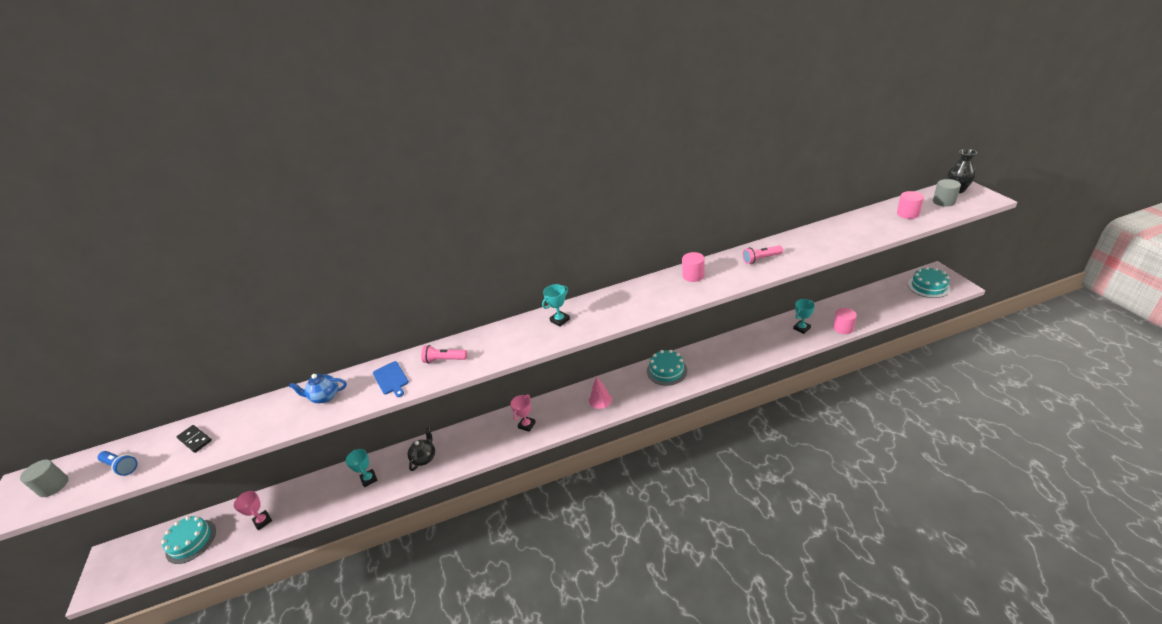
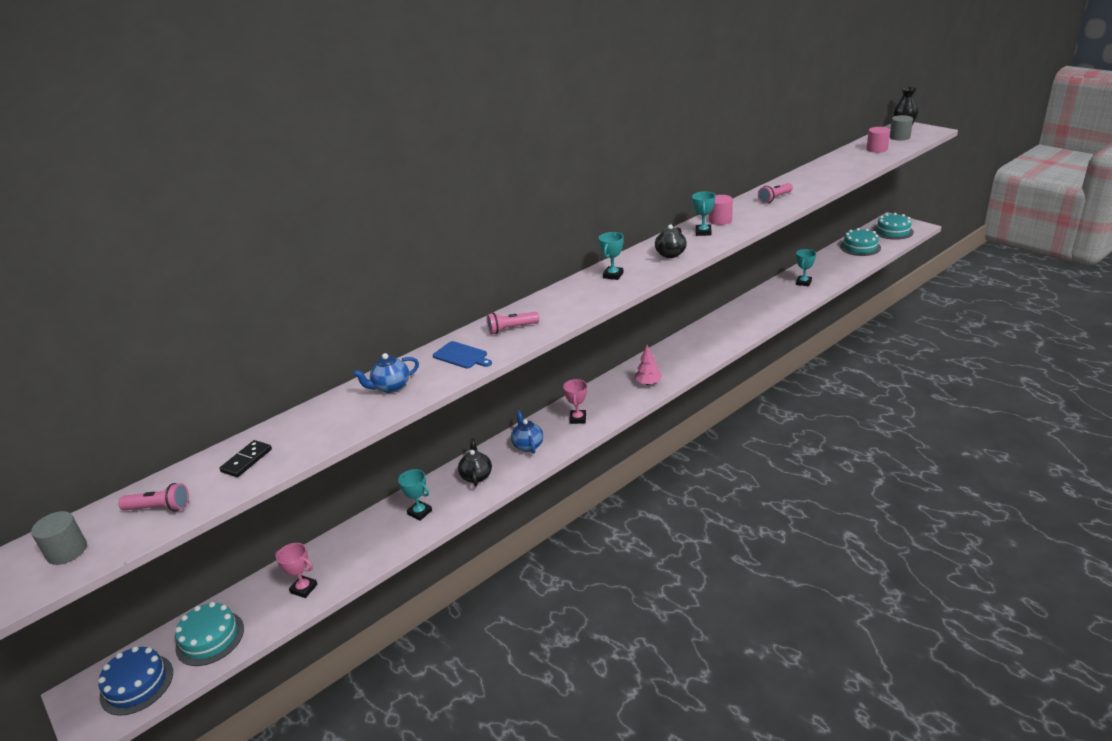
camera: 25 degrees left, 5 degrees down
(121, 466) = (159, 508): blue flashlight -> pink flashlight
(135, 562) = (137, 684): none -> blue cake
(195, 440) = (247, 460): black domino -> black domino turned 75 degrees counterclockwise
(476, 440) = (528, 445): none -> blue teapot
(621, 307) = (670, 254): none -> black teapot
(666, 370) = (696, 341): turquoise cake -> turquoise cake (860, 247)
(668, 287) = (703, 232): none -> turquoise trophy
(843, 328) = (841, 275): pink cylinder -> none

